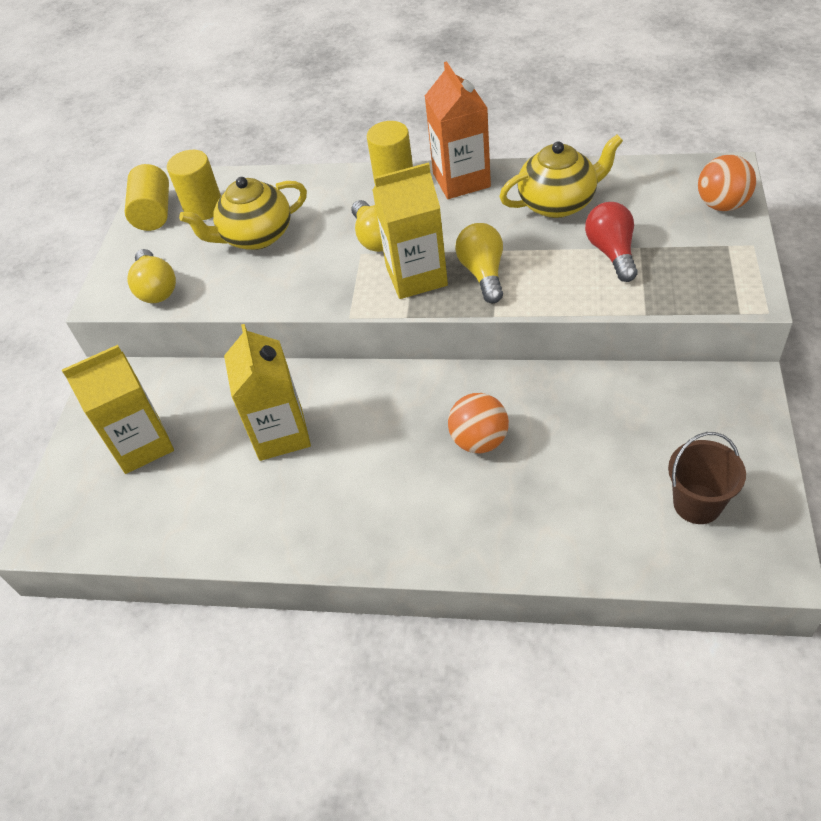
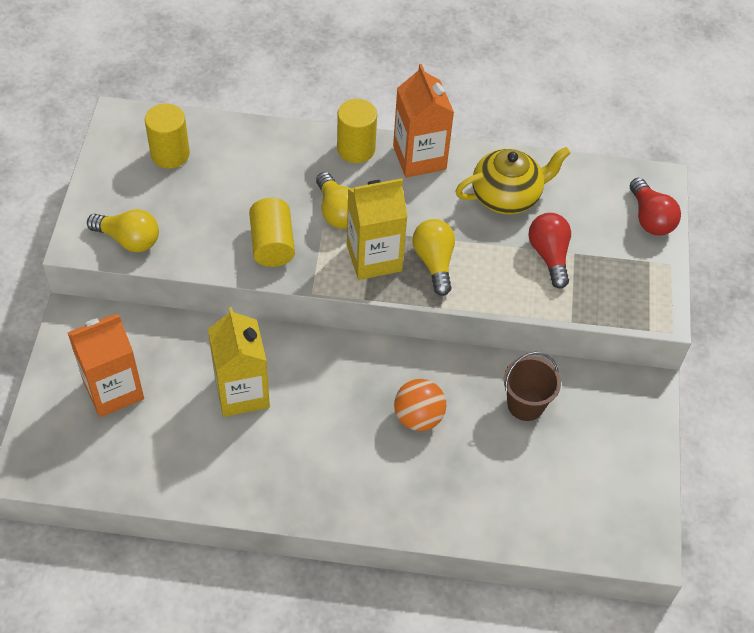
camera: 10 degrees left, 5 degrees up
(142, 445) = (113, 390): yellow carton -> orange carton
(154, 213) = (120, 153): yellow cylinder -> yellow cylinder (272, 244)
(156, 288) = (129, 239): yellow light bulb -> yellow light bulb turned 45 degrees counterclockwise
(256, 236) = (223, 194): yellow teapot -> none
(697, 504) = (593, 491): brown bucket -> brown bucket (525, 404)
(722, 205) = (650, 218): orange ball -> red light bulb

